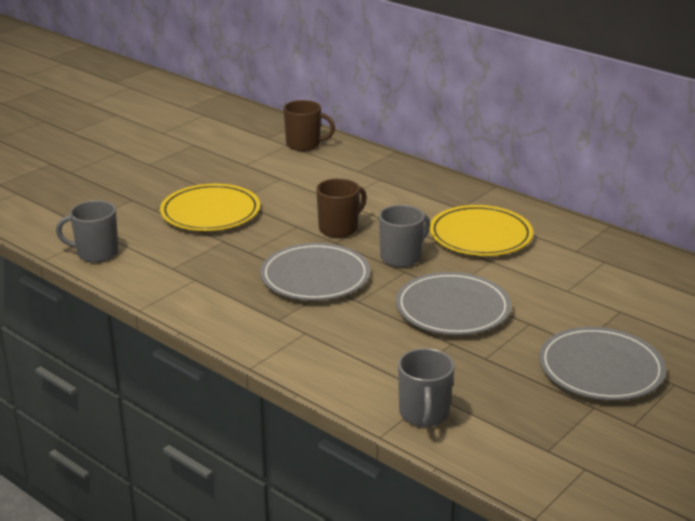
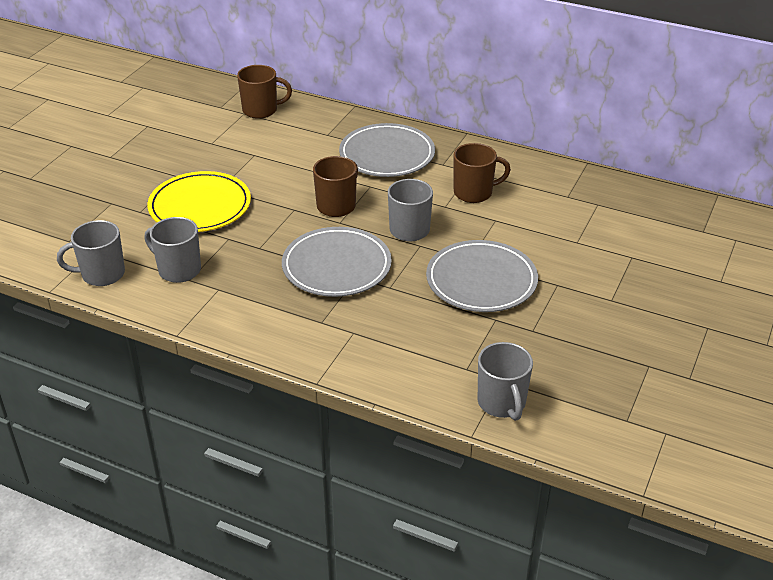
camera: 15 degrees left, 10 degrees up
(166, 259) = (178, 270): none -> grey mug
(480, 235) = (474, 193): yellow plate -> brown mug
(601, 369) = (639, 323): grey plate -> grey plate (387, 154)

